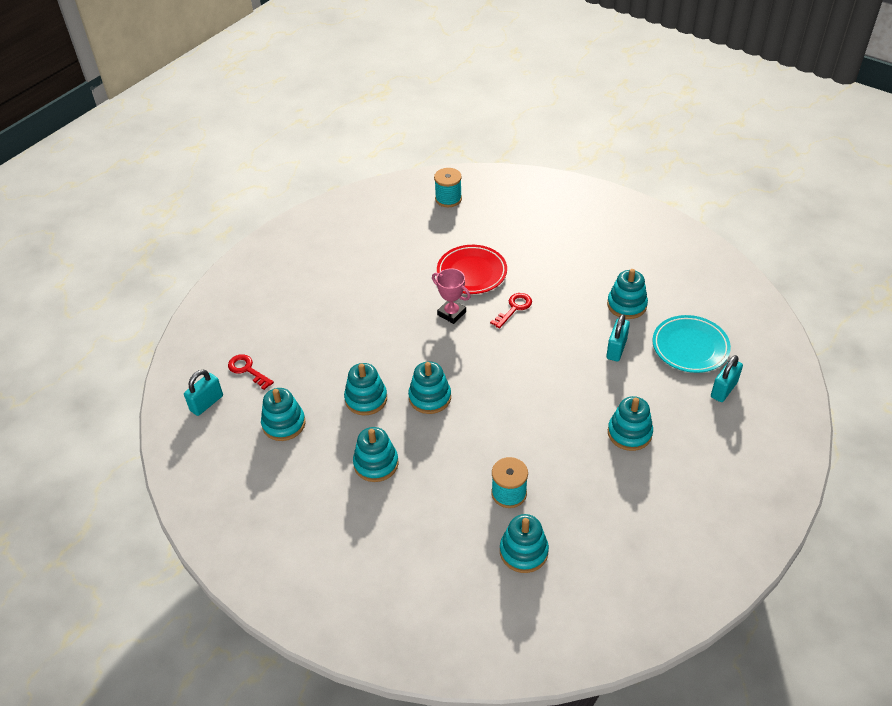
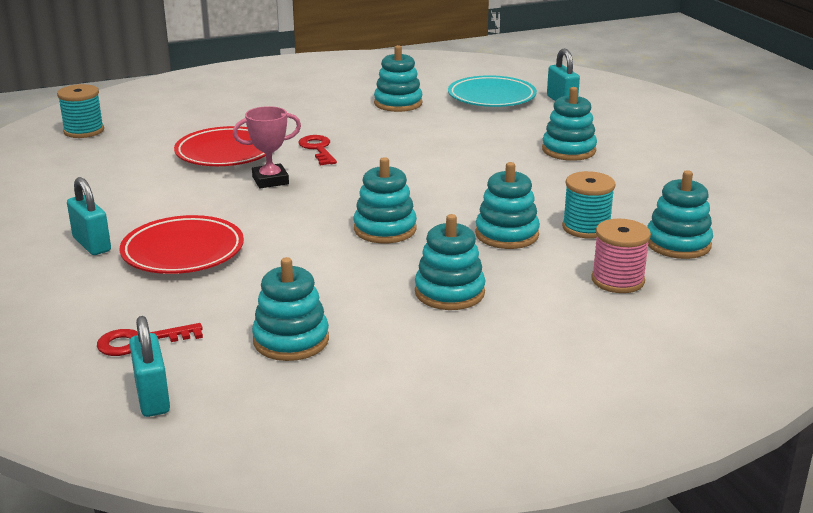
camera: 60 degrees left, 20 degrees down
(340, 330) = (183, 252): none -> red plate
(366, 399) = (330, 268): turquoise stacking toy -> turquoise stacking toy (507, 234)
(447, 537) = (617, 280): none -> pink spool
(616, 349) = (450, 124): turquoise padlock -> turquoise padlock (92, 244)

